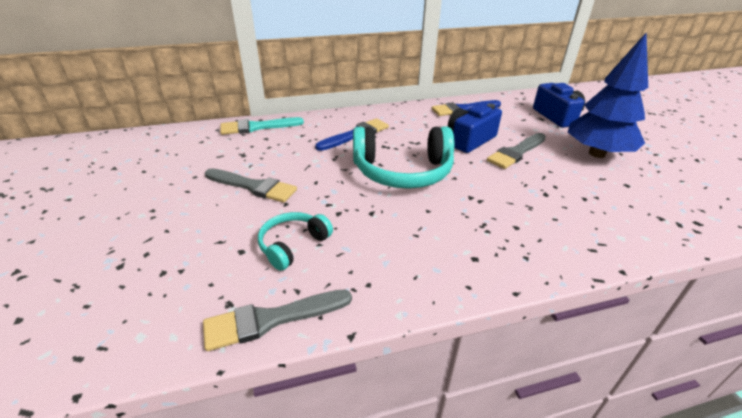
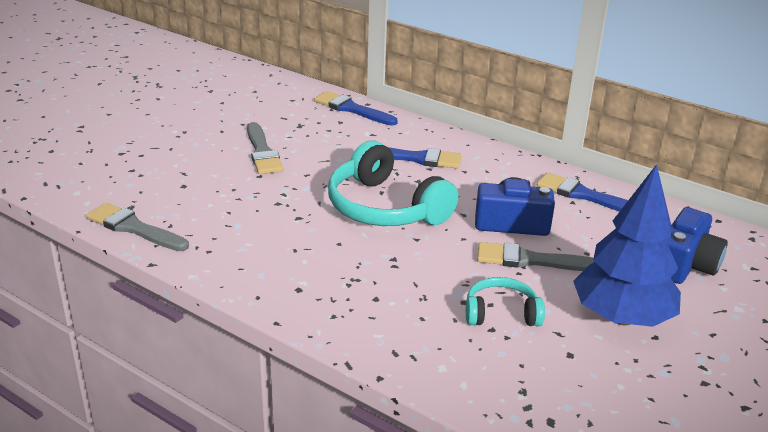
camera: 50 degrees right, 5 degrees down
(257, 127) = (352, 109): turquoise brush -> blue brush
(293, 245) = (214, 202): turquoise headphones -> turquoise headphones (501, 313)

